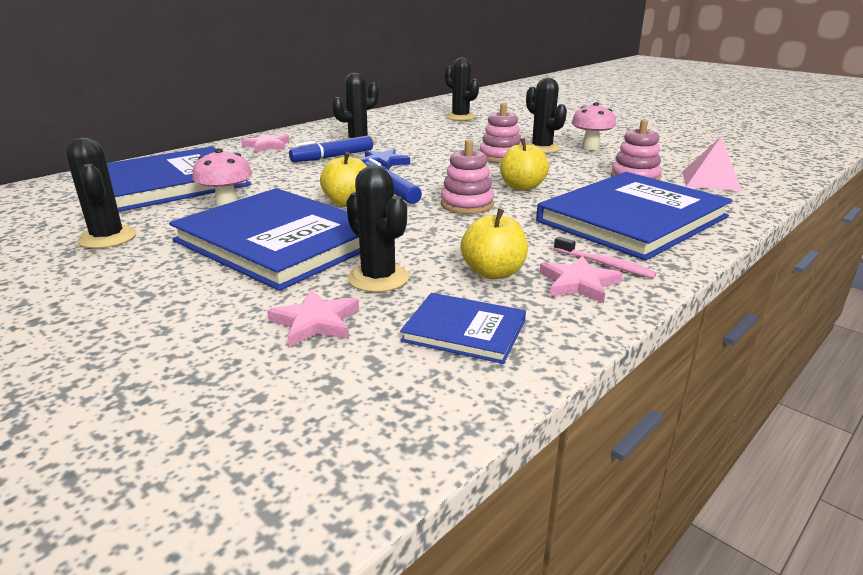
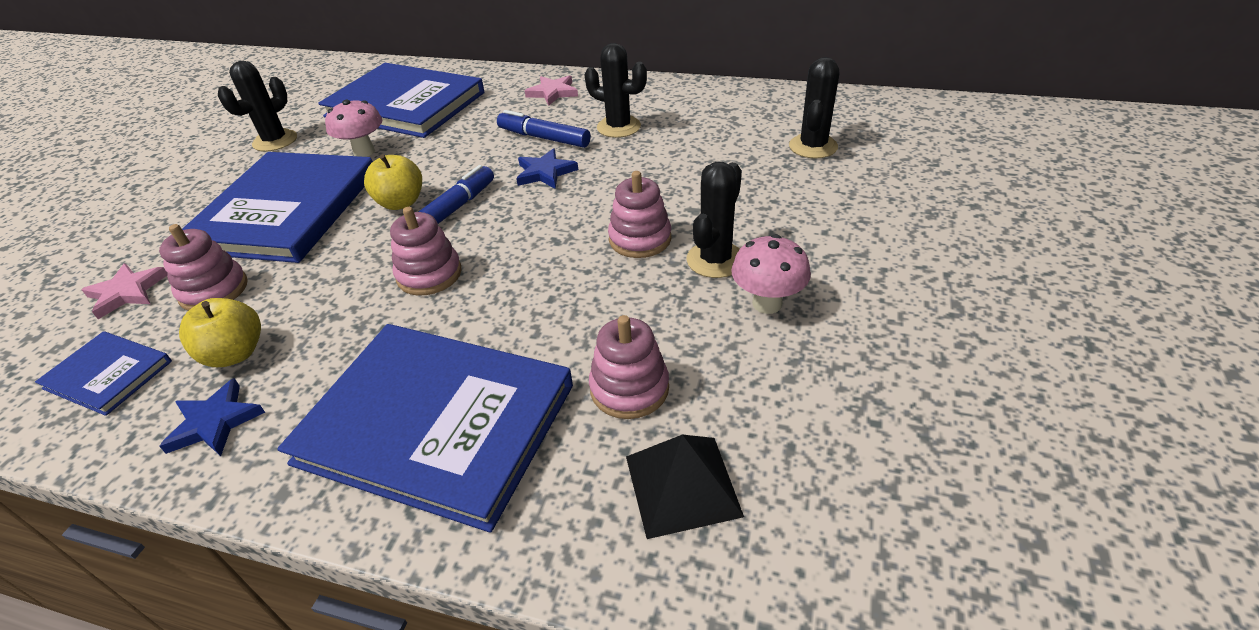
camera: 65 degrees right, 15 degrees up
(378, 278) = (214, 290): black cactus -> pink stacking toy
(464, 331) = (108, 375): blue book -> blue book turned 60 degrees counterclockwise
(522, 187) = (518, 294): yellow apple -> none
(578, 283) = (214, 422): pink star -> blue star
(605, 264) = (271, 431): pink toothbrush -> none
(711, 181) = (682, 485): pink pyramid -> black pyramid

